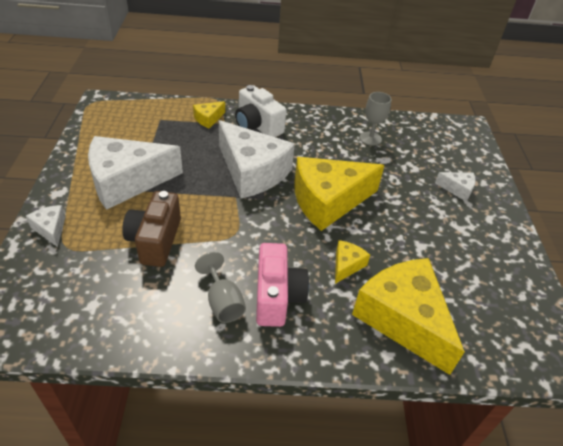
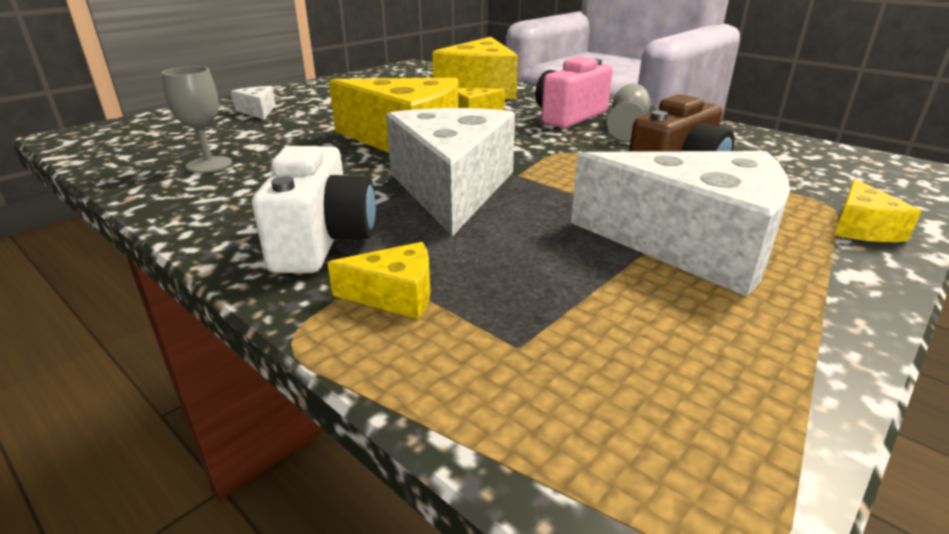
camera: 135 degrees left, 15 degrees down
(51, 229) = (862, 228): white cheese -> yellow cheese

